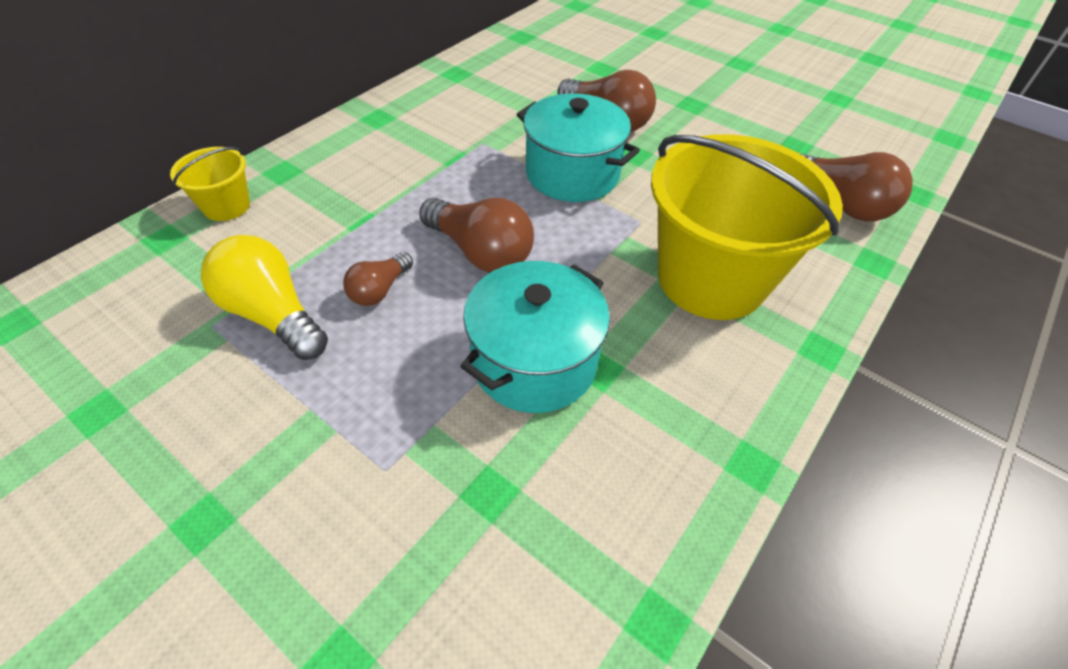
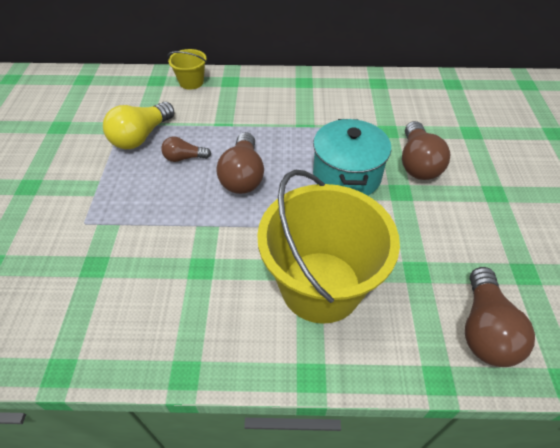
camera: 55 degrees right, 0 degrees up
(273, 315) = (141, 136): yellow light bulb -> yellow light bulb turned 150 degrees counterclockwise
(534, 362) = (184, 239): turquoise pot -> none

